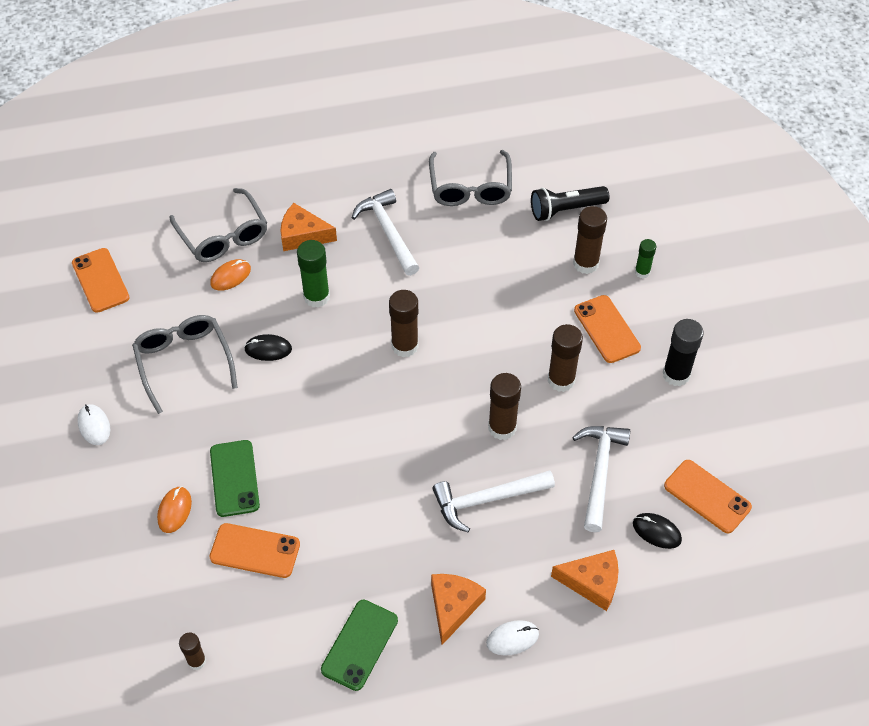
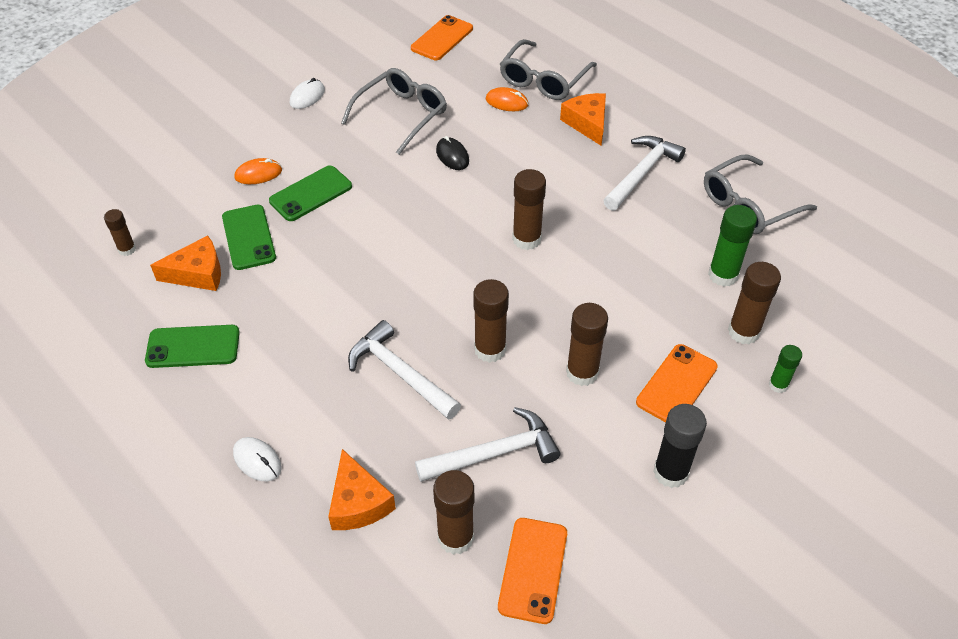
camera: 60 degrees right, 5 degrees down
(255, 551) = (248, 237): orange phone -> green phone
(316, 297) = (530, 160): green glue stick -> green glue stick (723, 275)
(453, 607) = (267, 398): orange cheese -> orange cheese (198, 273)
(565, 210) = (795, 287): black flashlight -> none
(656, 532) = (455, 537): black mouse -> brown glue stick

